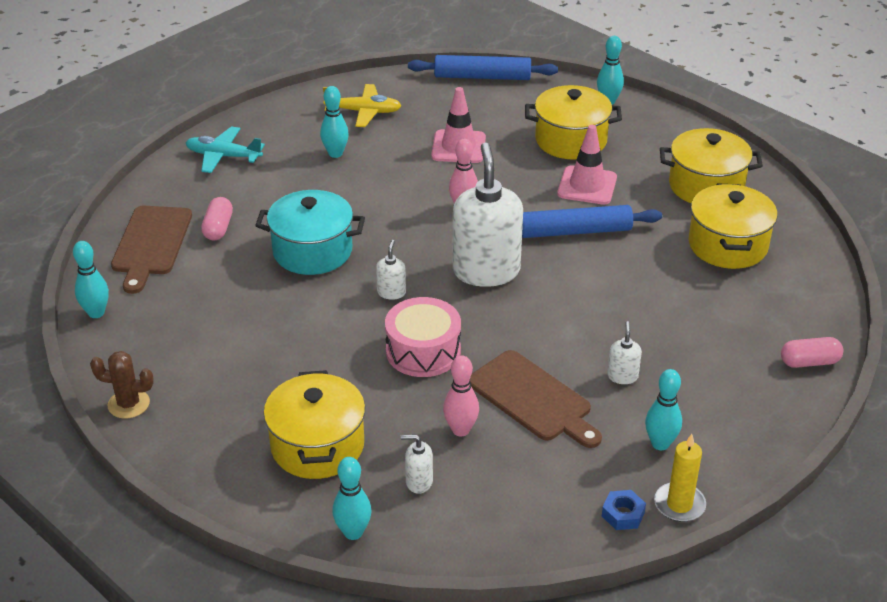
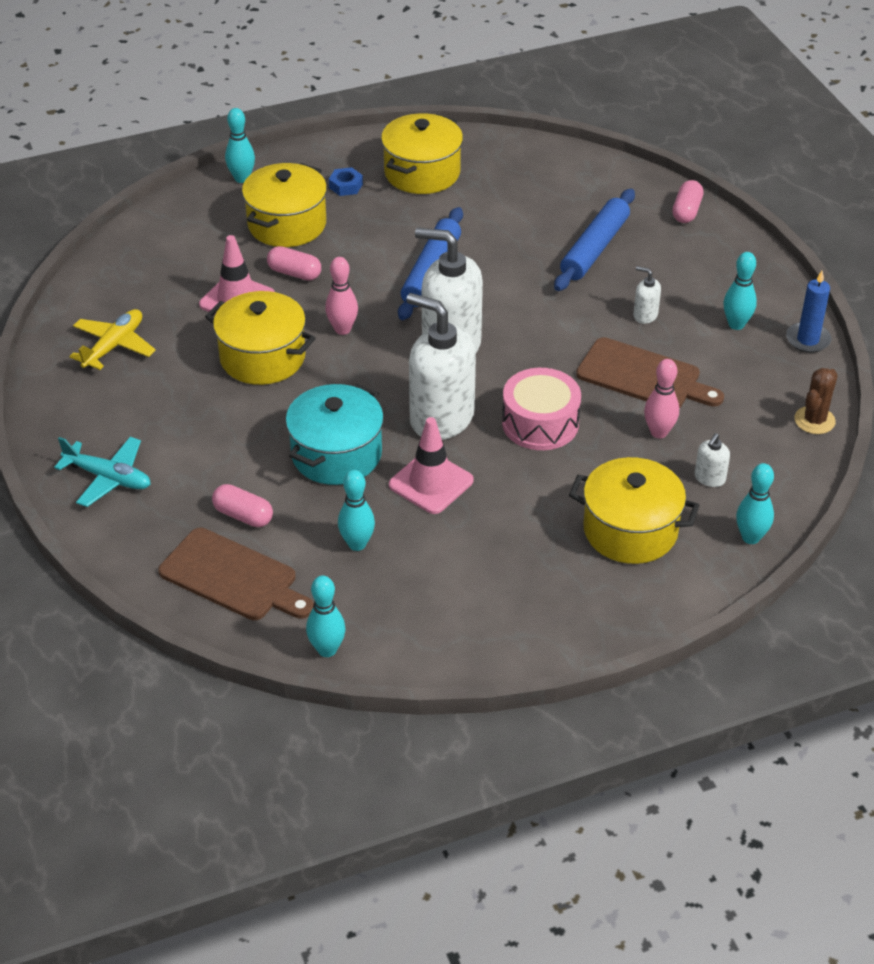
camera: 65 degrees left, 5 degrees up
(128, 404) = (494, 654): brown cactus -> brown cactus (814, 420)
(223, 156) = (108, 478): turquoise plane -> turquoise plane turned 105 degrees counterclockwise
(335, 153) = (176, 390): turquoise bowling pin -> turquoise bowling pin (357, 544)
(391, 292) = (441, 418): white soap dispenser -> white soap dispenser, size x2.38
(482, 77) = (123, 242): blue rolling pin -> blue rolling pin (594, 248)
(513, 163) = (294, 273): none -> pink capsule
(533, 399) = (643, 376): brown cutting board -> brown cutting board turned 45 degrees clockwise
(587, 186) = (367, 240): pink traffic cone -> pink traffic cone (431, 483)
(623, 514) = (804, 373): blue nut -> blue nut (346, 186)
(679, 504) = (808, 340): yellow candle -> blue candle
(727, 245) = (514, 194): yellow pot -> yellow pot (262, 357)

